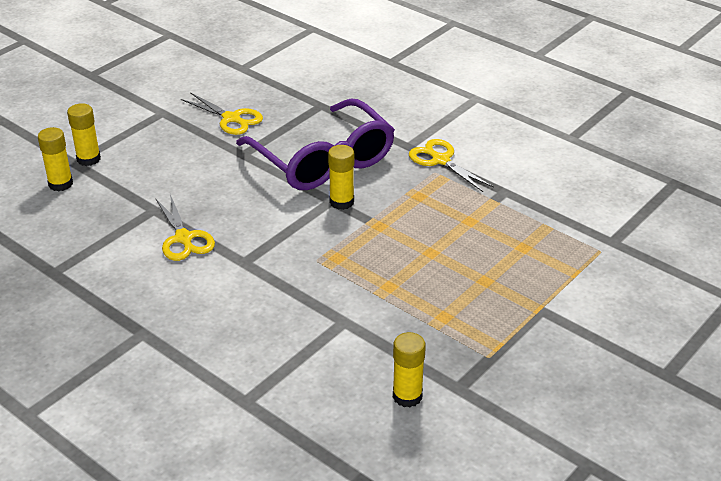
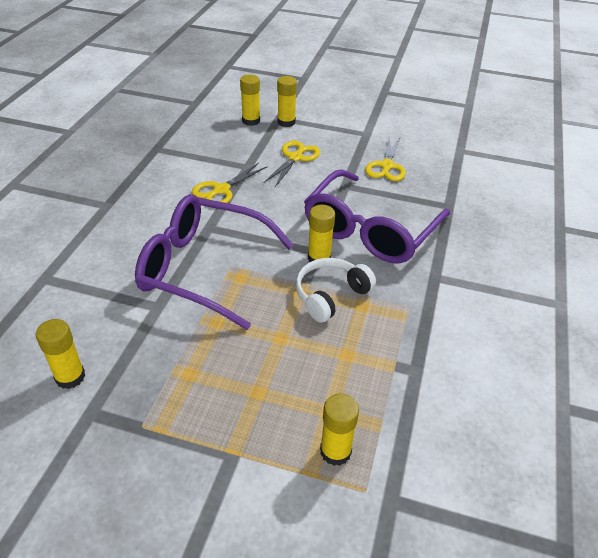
camera: 65 degrees right, 5 degrees up
(308, 279) = (203, 268): none -> purple glasses
(395, 209) = (330, 295): none -> white headphones
(441, 160) = (430, 306): yellow scissors -> yellow scissors (295, 158)
(561, 255) = (335, 451): none -> yellow glue stick

